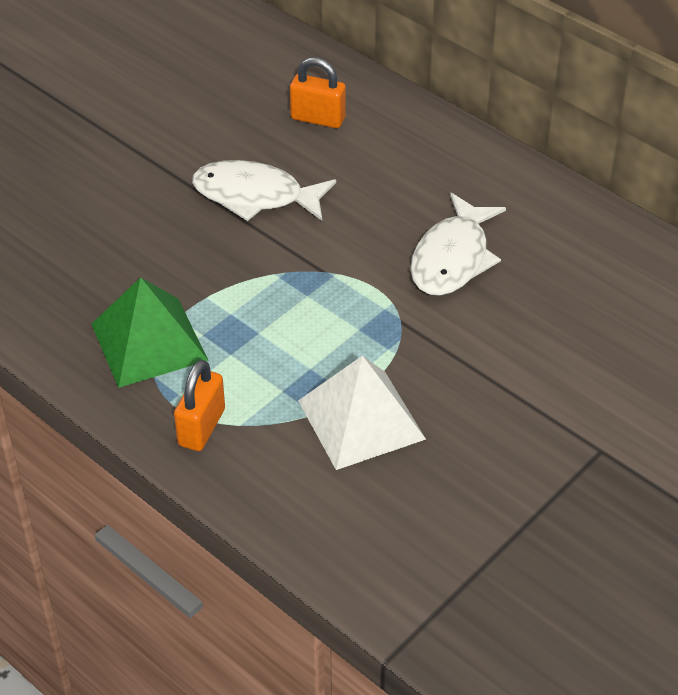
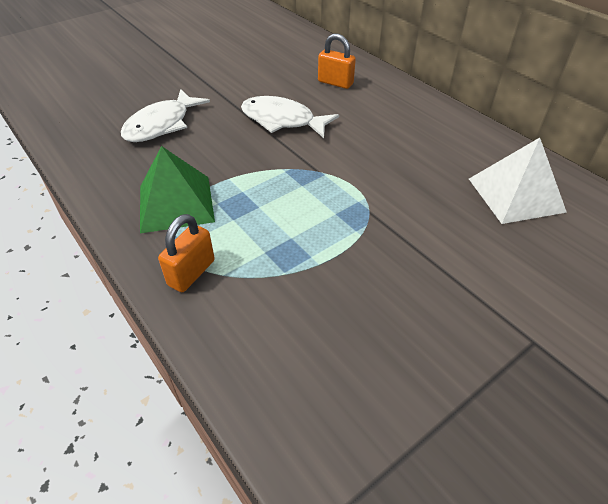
camera: 10 degrees right, 0 degrees up
(361, 419) = (323, 284): white pyramid -> white pyramid (516, 195)
(452, 258) = (415, 173): white fish -> white fish (161, 125)

